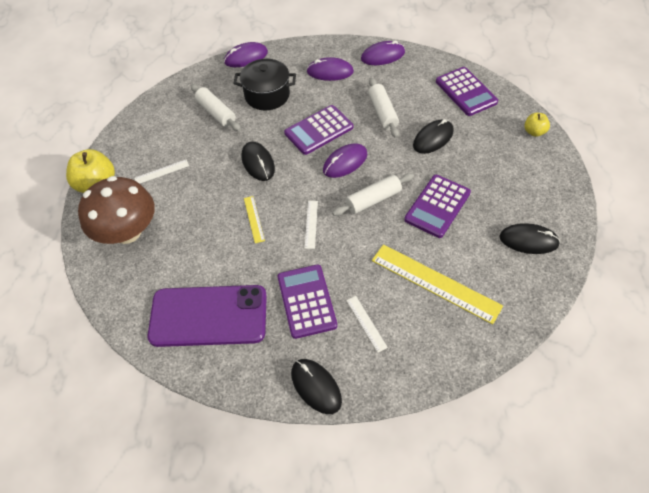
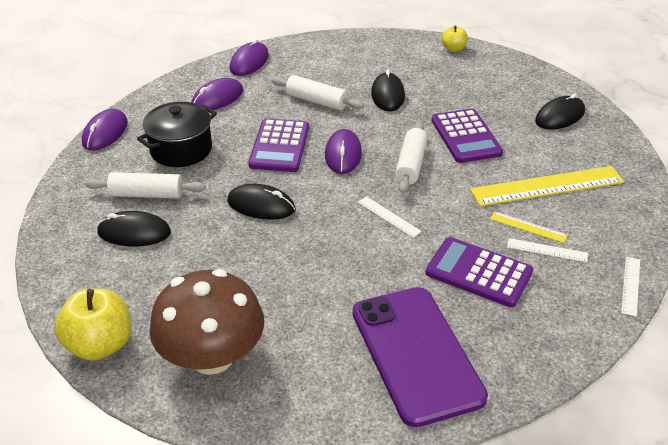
camera: 50 degrees left, 15 degrees down
(162, 171) = (165, 279): white ruler -> white ruler (630, 285)
(208, 316) = (416, 354): purple phone -> purple phone turned 60 degrees counterclockwise
(254, 219) = (331, 249): yellow ruler -> yellow ruler (528, 227)
(316, 387) = (586, 324): black mouse -> black mouse (134, 233)
(466, 92) = (362, 51): purple calculator -> none

